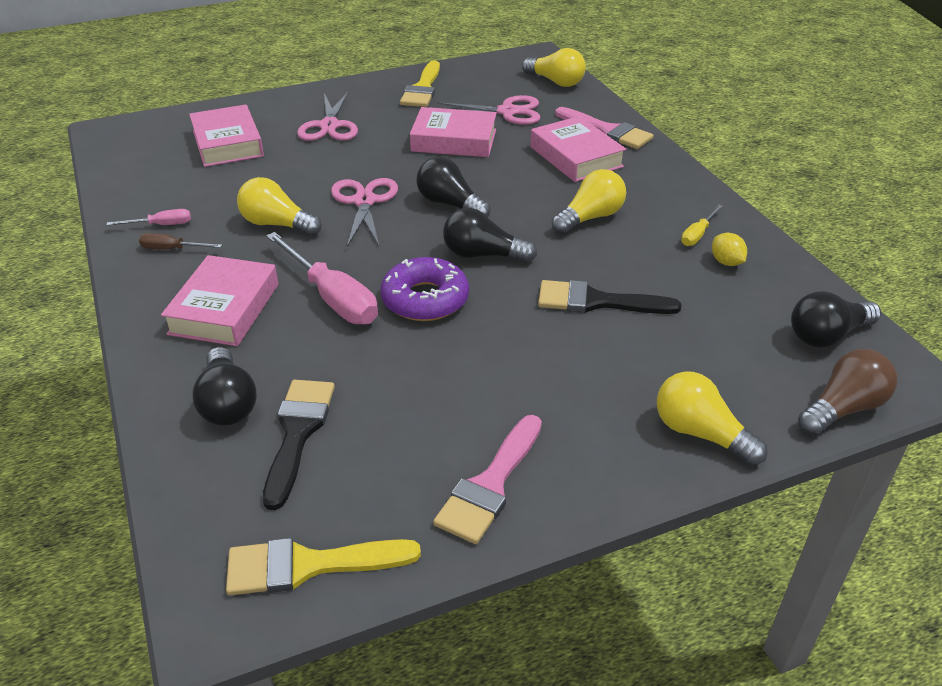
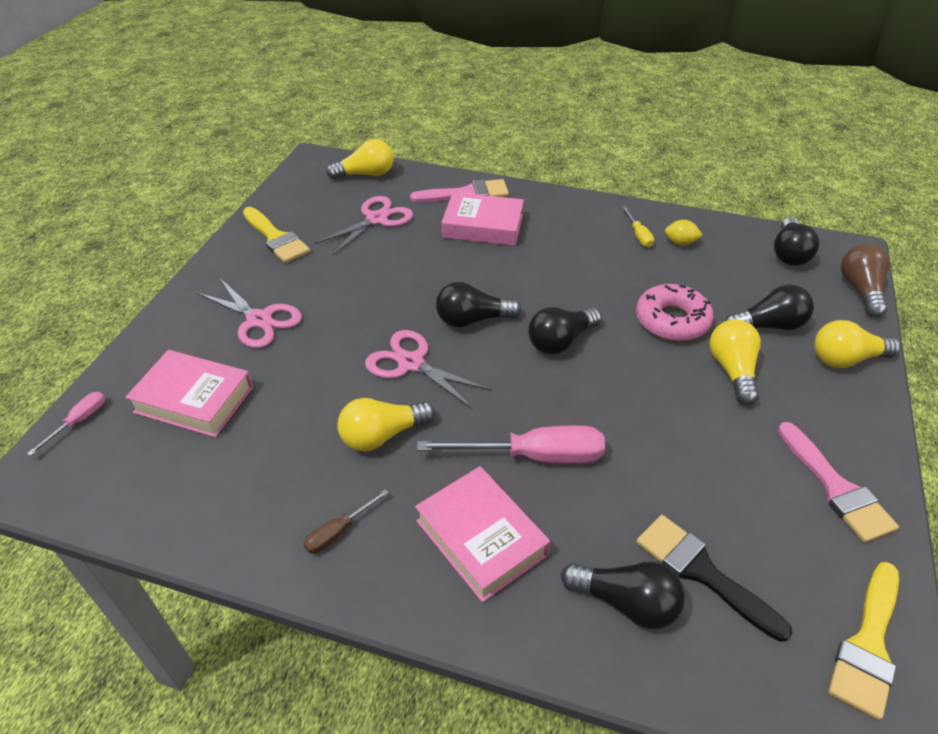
camera: 50 degrees left, 5 degrees up
(161, 225) = (284, 520): pink screwdriver -> pink screwdriver (79, 421)
(425, 299) = (588, 403): purple donut -> none
(454, 140) = (381, 267): pink book -> none
(590, 218) = (568, 265): yellow light bulb -> yellow light bulb (732, 370)
(597, 301) = (672, 320): black brush -> pink donut
(677, 362) = (768, 326): none -> black light bulb

